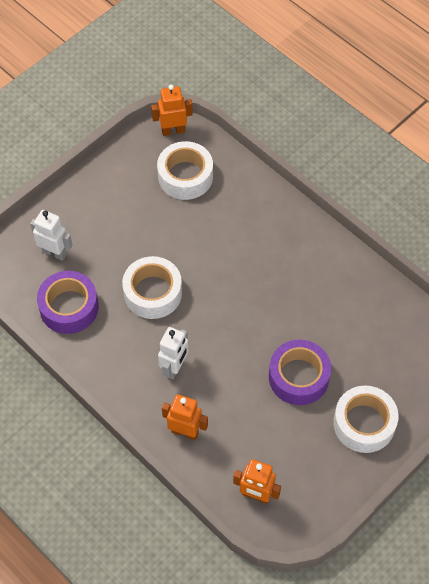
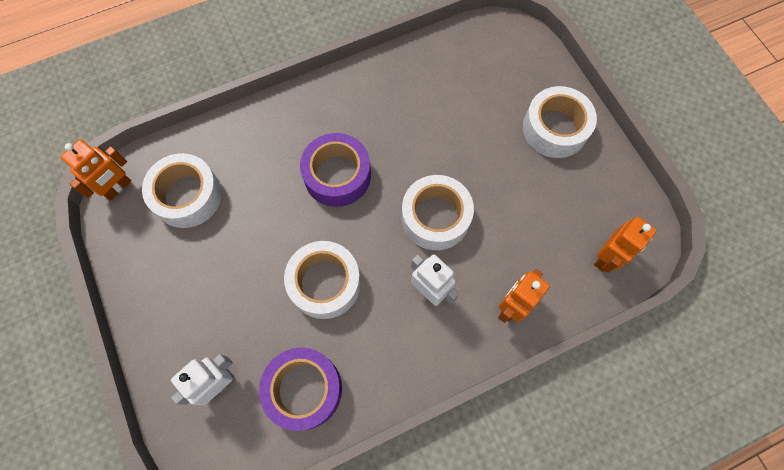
camera: 70 degrees left, 10 degrees up
(173, 130) = (118, 188): orange robot -> orange robot turned 150 degrees counterclockwise
(238, 353) = (435, 217): none -> white tape
(298, 377) = (484, 169): purple tape -> purple tape (337, 175)

